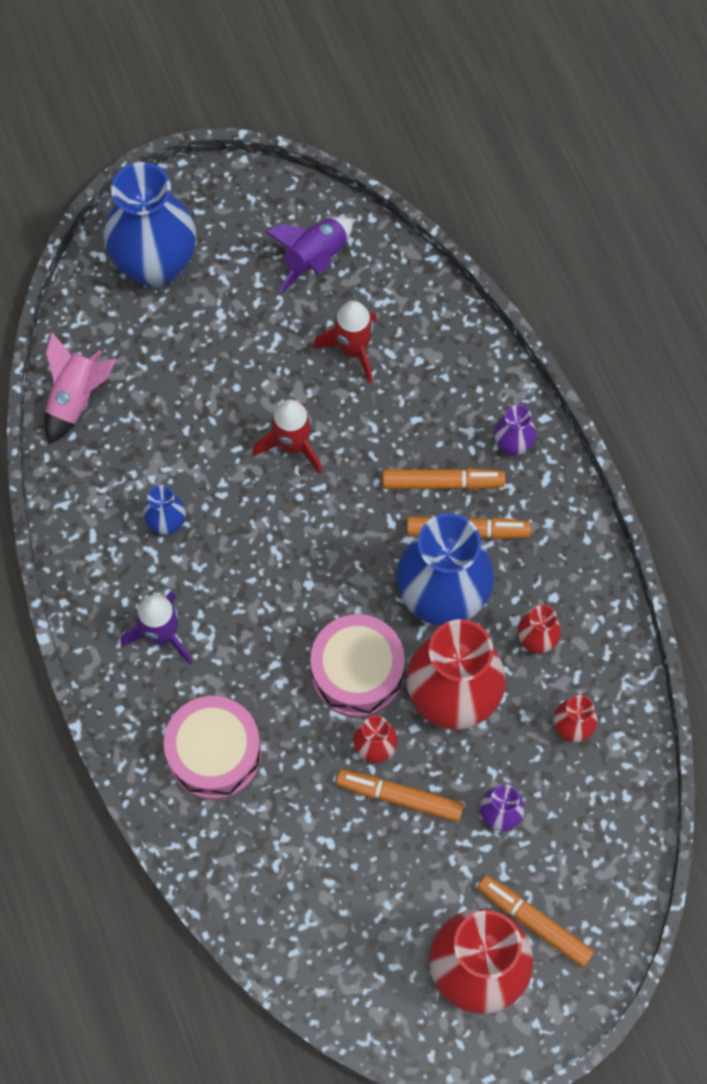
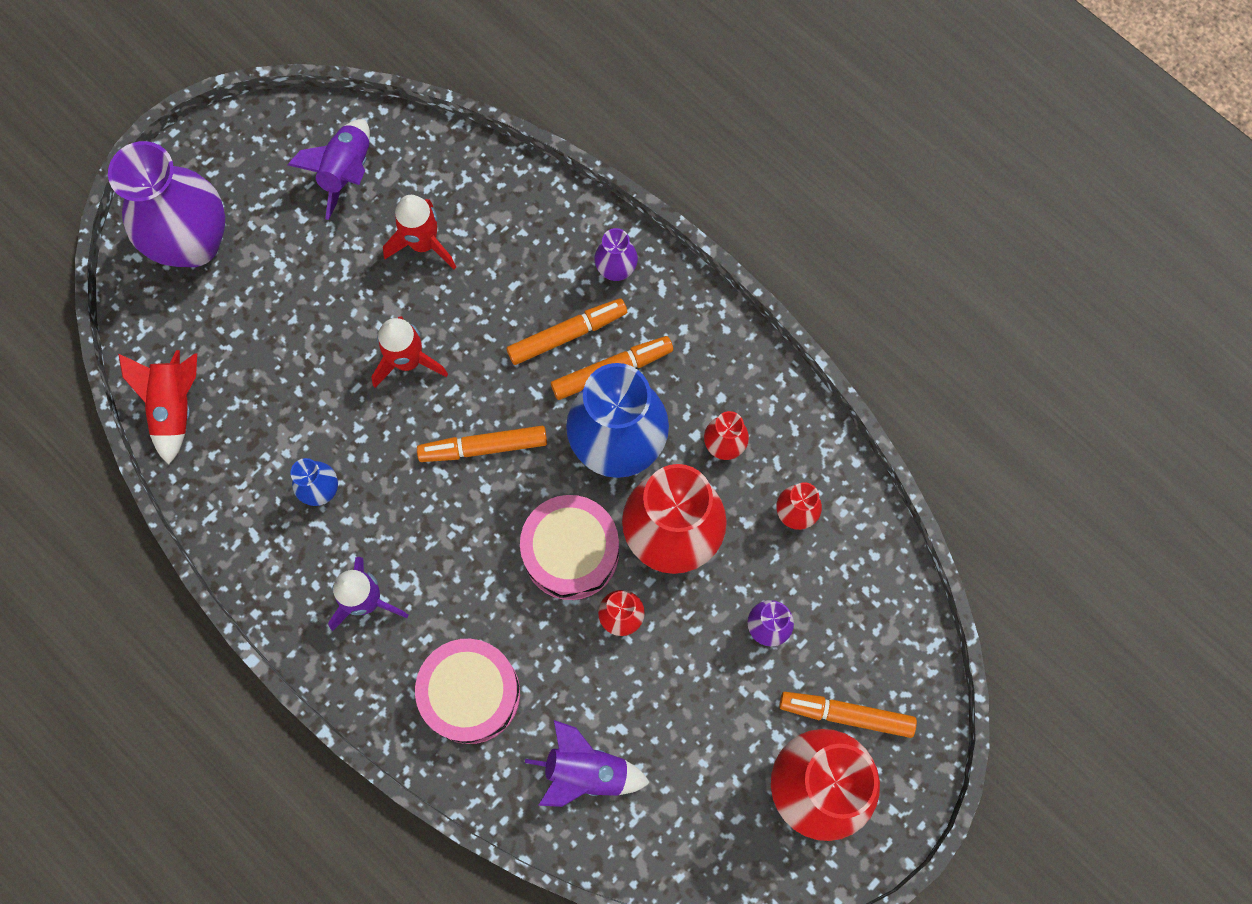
camera: 25 degrees left, 5 degrees up
(76, 398) = (175, 407): pink rocket -> red rocket
(155, 265) = (193, 243): blue vase -> purple vase
(282, 865) = (586, 771): none -> purple rocket
(400, 797) = (666, 654): orange marker -> orange marker (483, 447)

